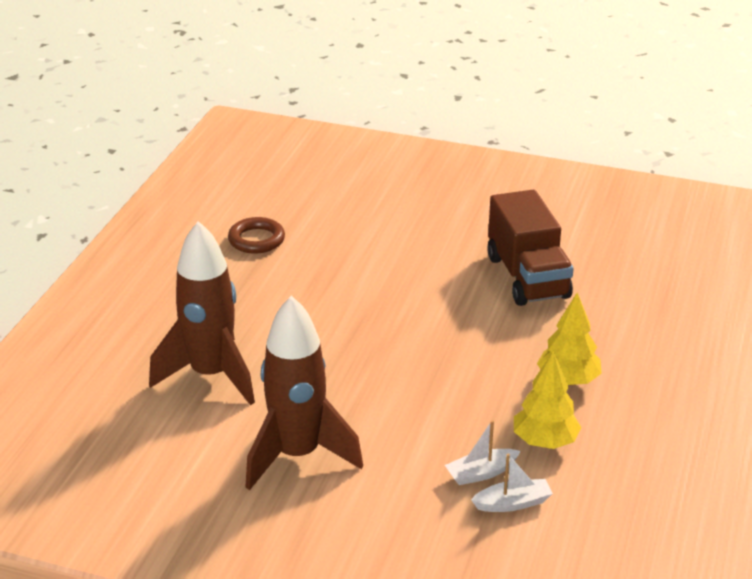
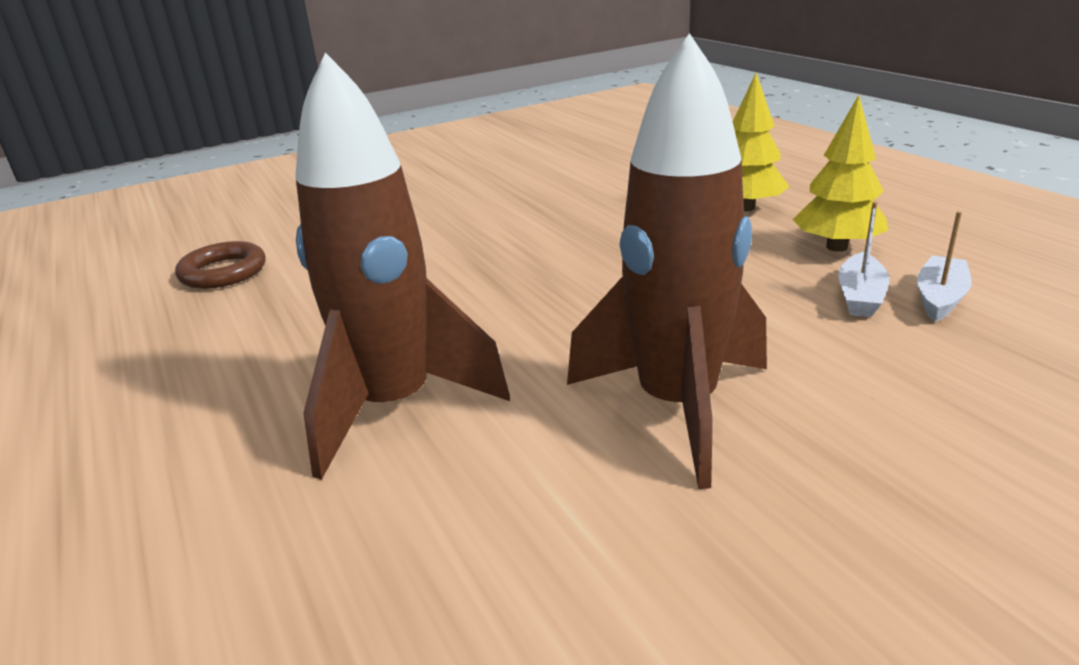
camera: 45 degrees left, 5 degrees down
(528, 277) = (561, 177): brown truck -> none

